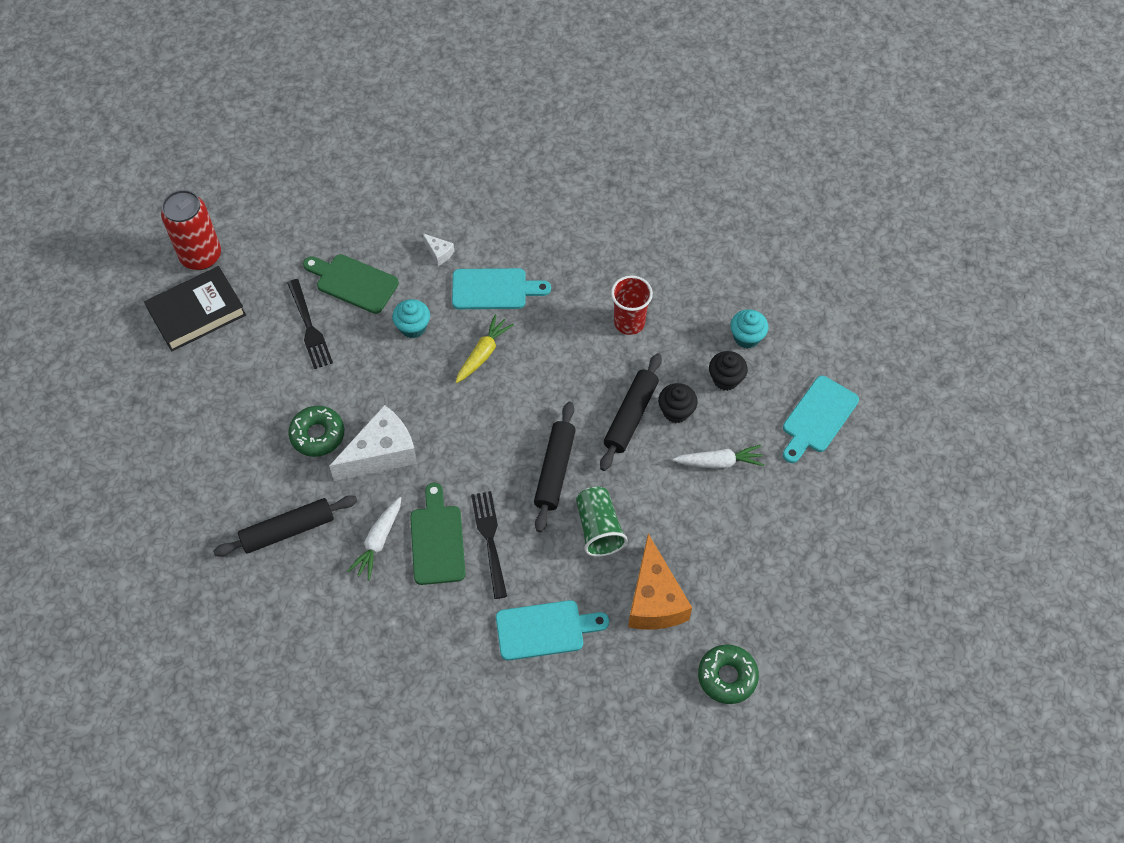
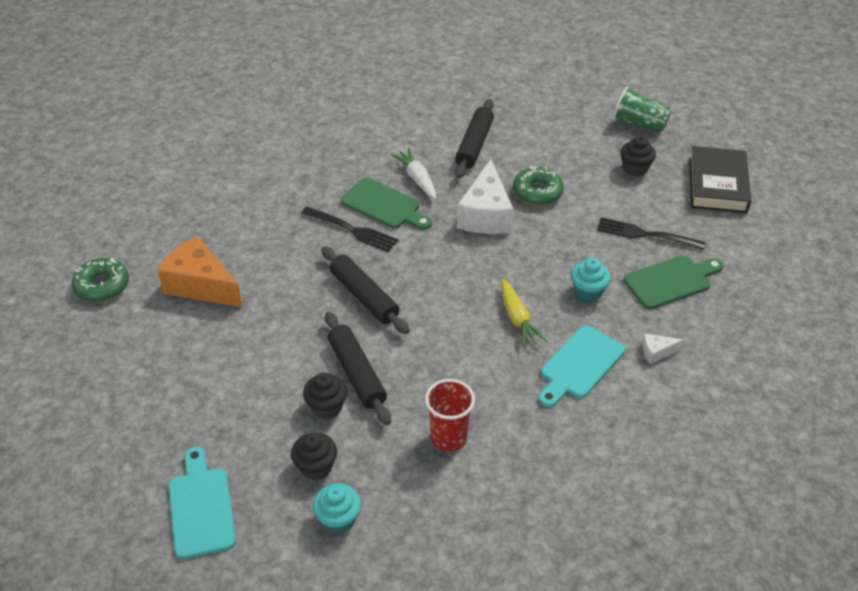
camera: 130 degrees right, 15 degrees down
(201, 256) = (778, 211): red can -> none
(221, 382) = (635, 169): none -> black cupcake
(545, 630) = (255, 219): turquoise cutting board -> none
(598, 528) = (289, 291): green cup -> green cup (639, 124)
(719, 462) = (249, 401): white carrot -> none

